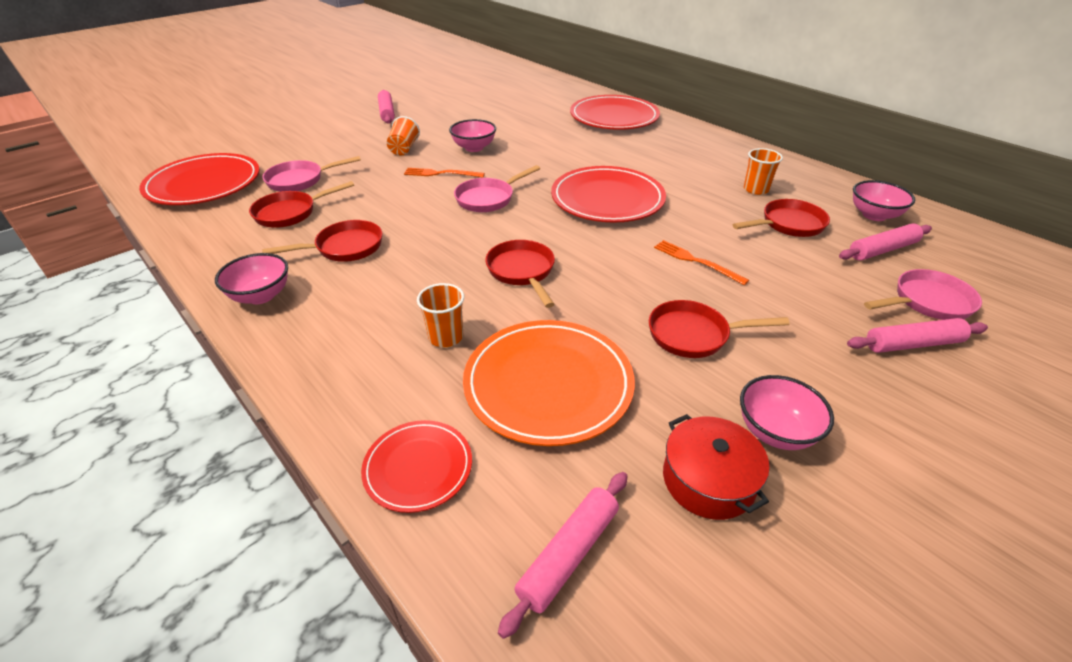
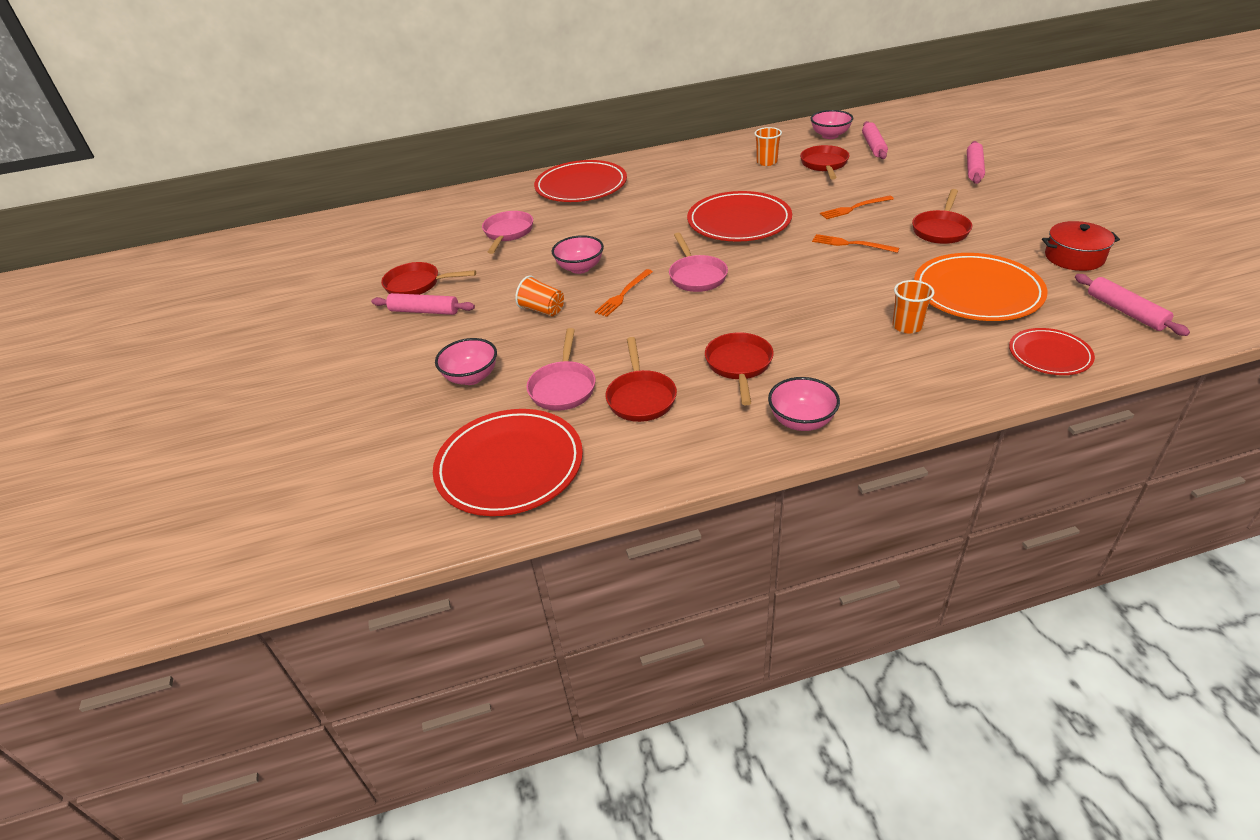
camera: 60 degrees left, 0 degrees up
(522, 272) = (831, 279): red pan -> red pan (417, 285)
(607, 272) = (851, 244): none -> orange fork
(775, 431) = (1039, 228): pink bowl -> pink bowl (471, 377)
(927, 302) = (935, 152): pink pan -> pink pan (508, 233)

